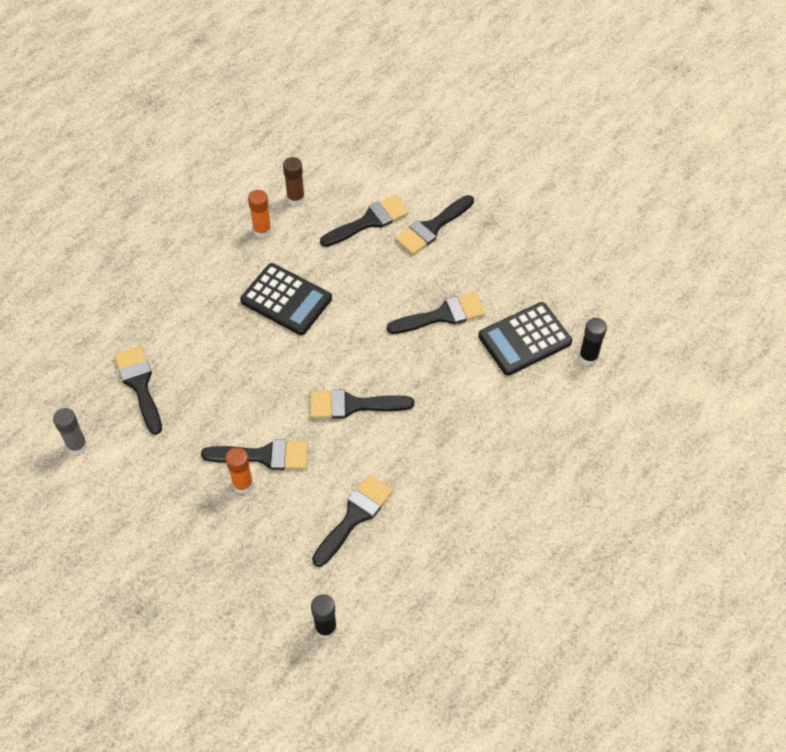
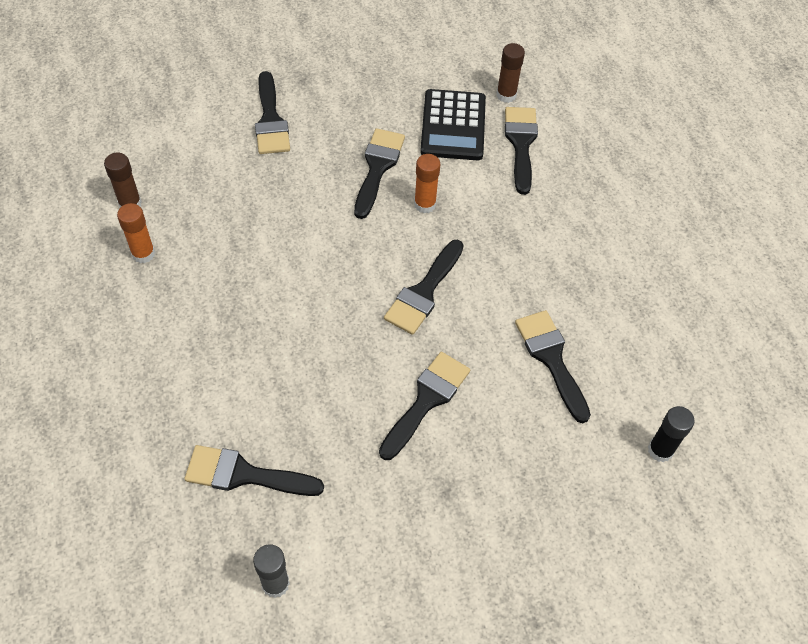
camera: 60 degrees left, 0 degrees up
(243, 484) = (447, 438): orange glue stick -> orange glue stick (425, 204)
(286, 299) = (250, 280): black calculator -> none
(369, 221) = (217, 162): black brush -> black brush (521, 144)
(588, 357) = (506, 95): black glue stick -> brown glue stick

